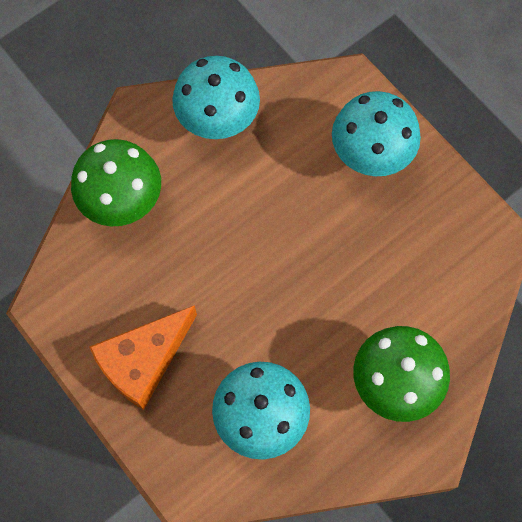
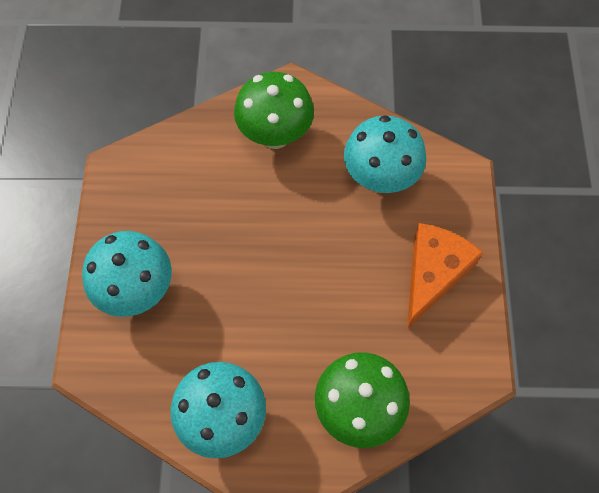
camera: 140 degrees left, 5 degrees down
(143, 361) = (433, 274): orange cheese -> orange cheese turned 60 degrees counterclockwise

